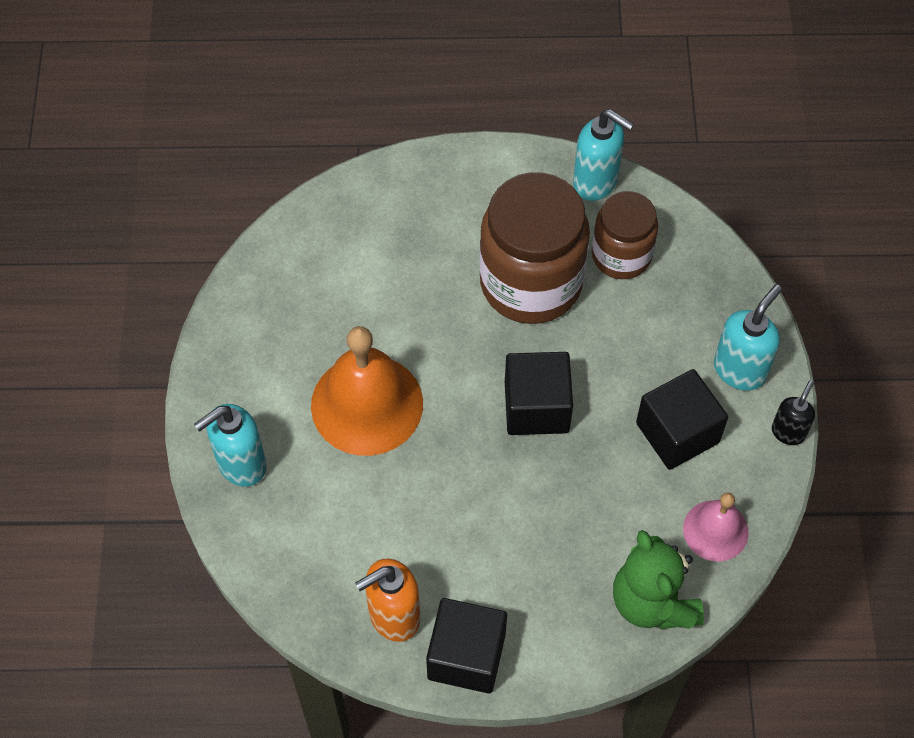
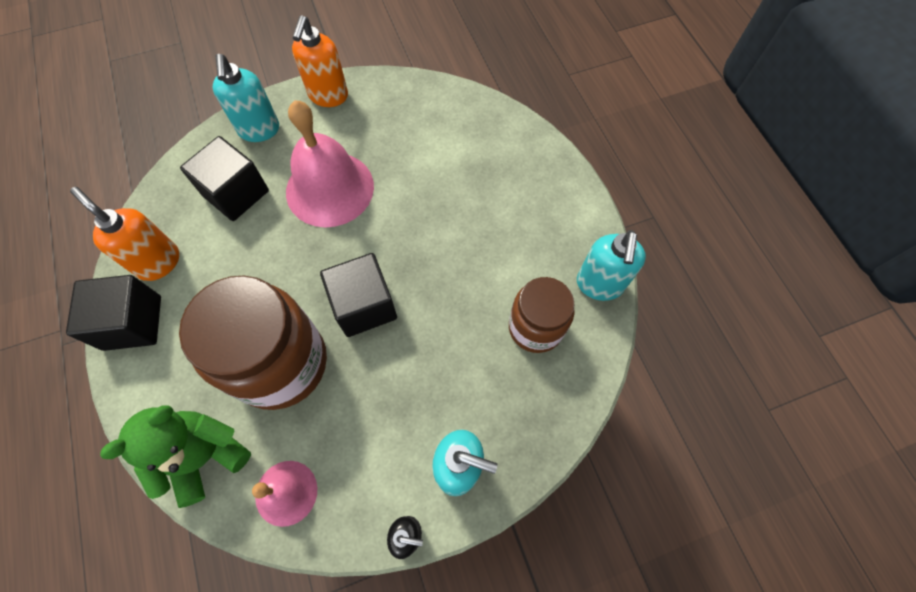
camera: 70 degrees right, 5 degrees up
(222, 371) = (328, 96): none -> orange soap dispenser
(241, 464) = (259, 130): turquoise soap dispenser -> turquoise soap dispenser turned 135 degrees counterclockwise
(367, 404) = (330, 188): orange bell -> pink bell
(531, 282) = (479, 265): brown jar -> brown jar (281, 363)
(677, 433) = (375, 428): black cube -> black cube (236, 193)

